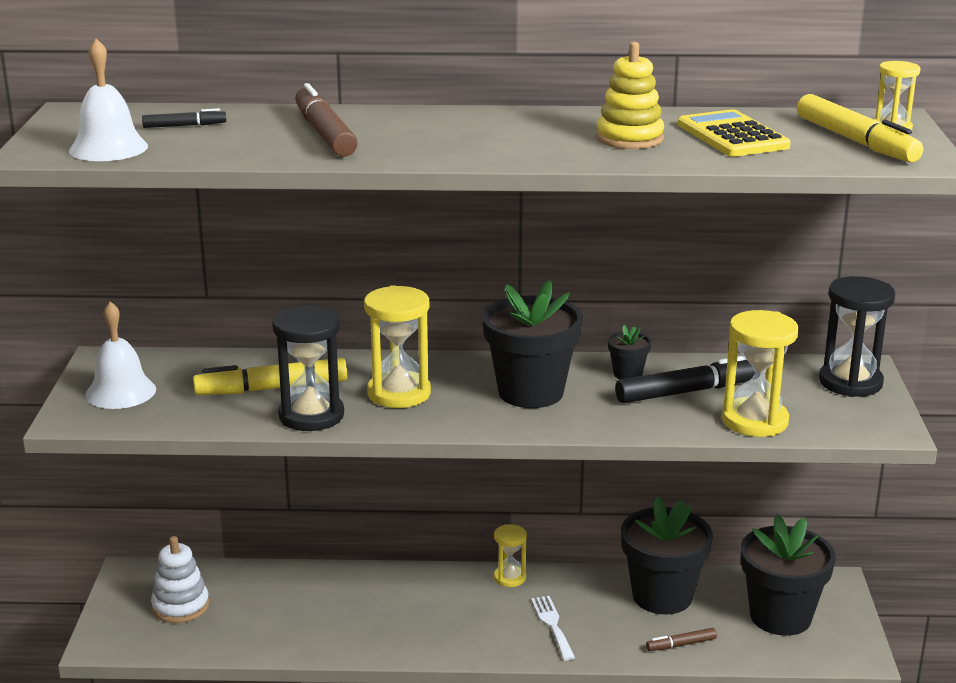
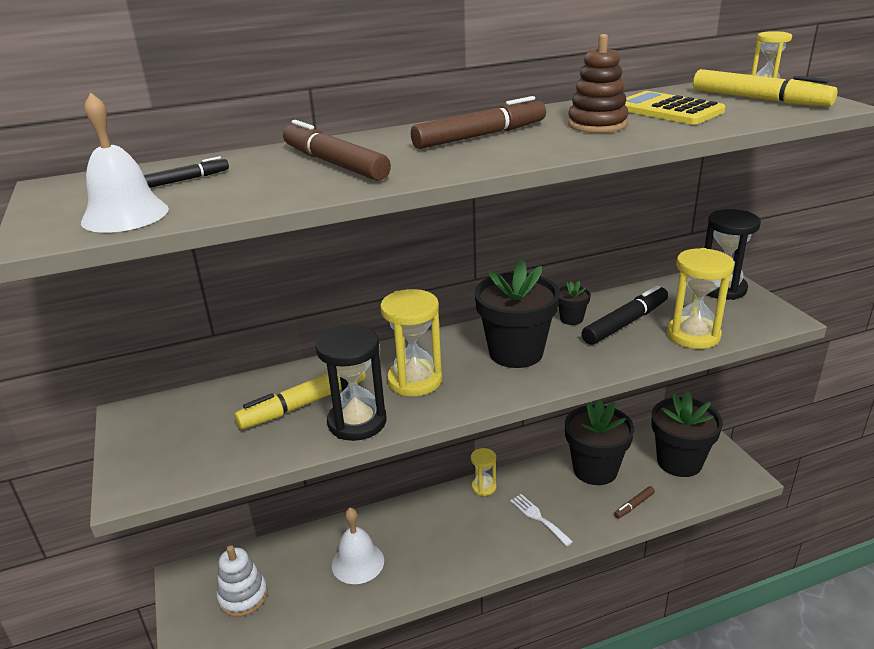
camera: 20 degrees left, 5 degrees up
(120, 392) = (165, 444): white bell -> white bell (358, 562)
(494, 130) = (480, 136): none -> brown marker
(629, 139) = (597, 124): yellow stacking toy -> brown stacking toy

